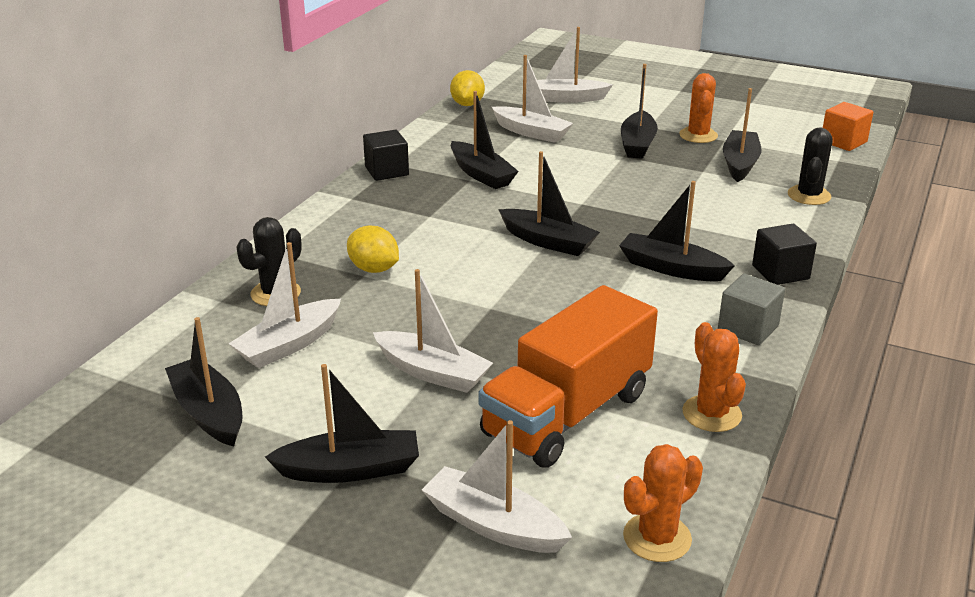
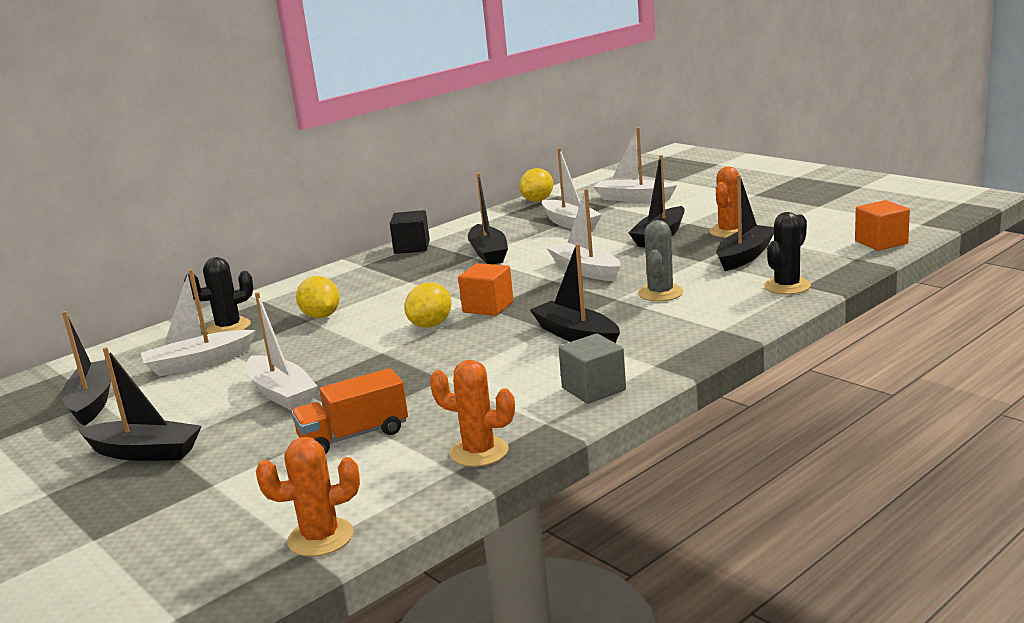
camera: 25 degrees right, 10 degrees down
(493, 525) = (203, 506): white boat -> white boat (585, 270)
(510, 269) = (431, 325): none -> yellow lemon
(548, 241) = (488, 307): black boat -> orange cube
(567, 414) = (354, 436): orange truck -> orange truck, size x0.58
(703, 212) = (660, 293): none -> grey cactus
(711, 414) = (479, 452): orange cactus -> orange cactus turned 75 degrees counterclockwise
(780, 272) = (680, 347): black cube -> none

